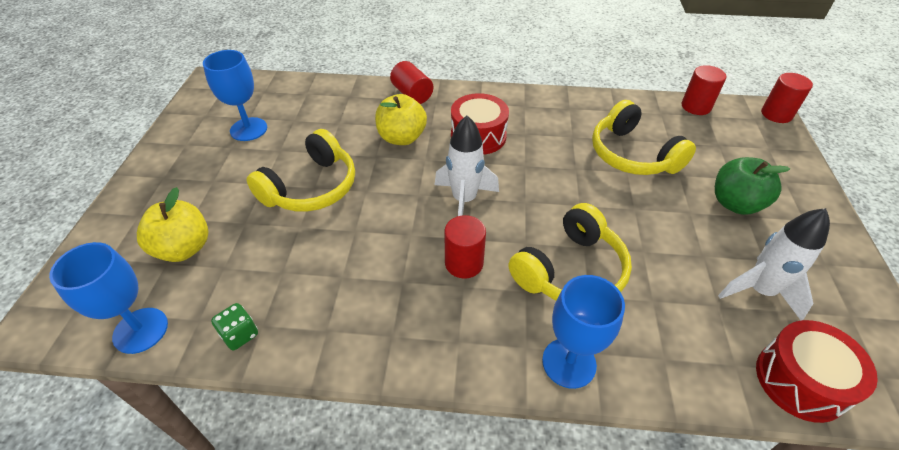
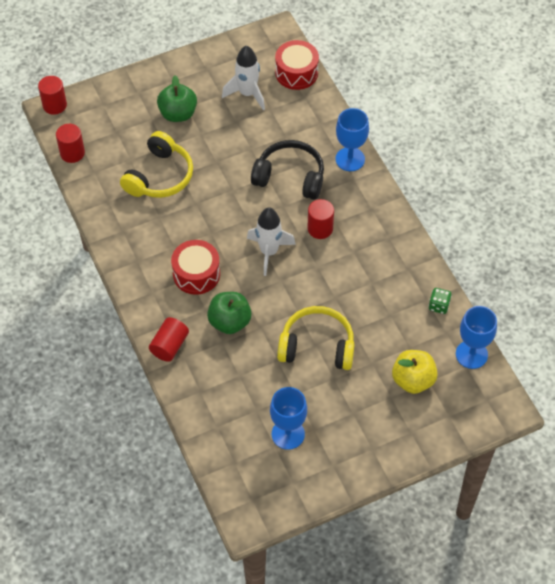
camera: 120 degrees left, 10 degrees up
(402, 138) = (229, 322): yellow apple -> green apple
(570, 271) = (290, 177): yellow headphones -> black headphones

